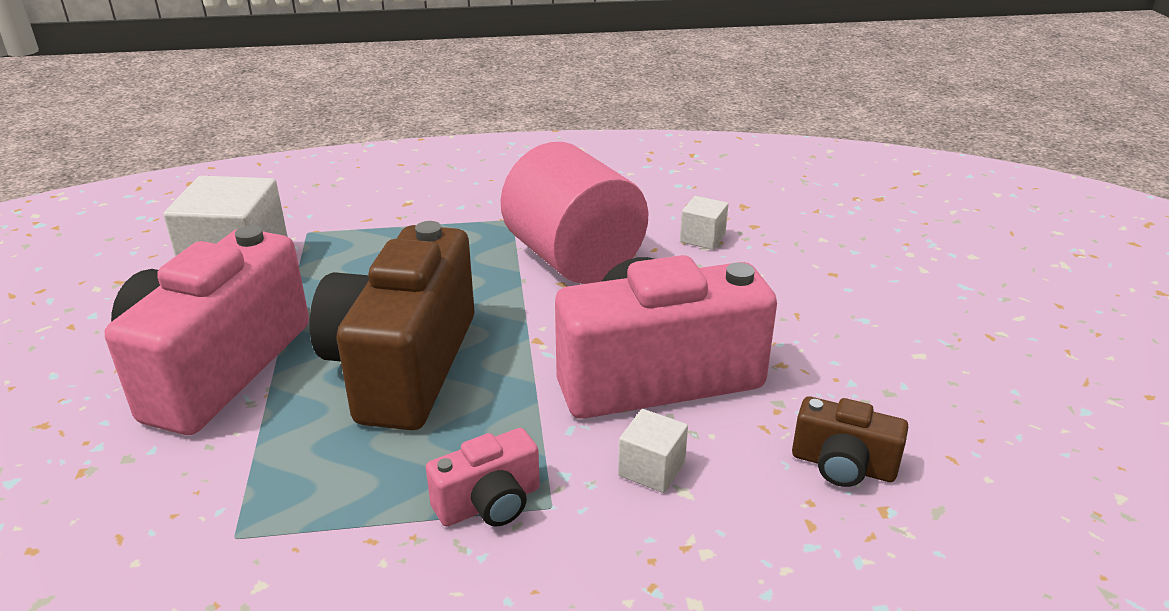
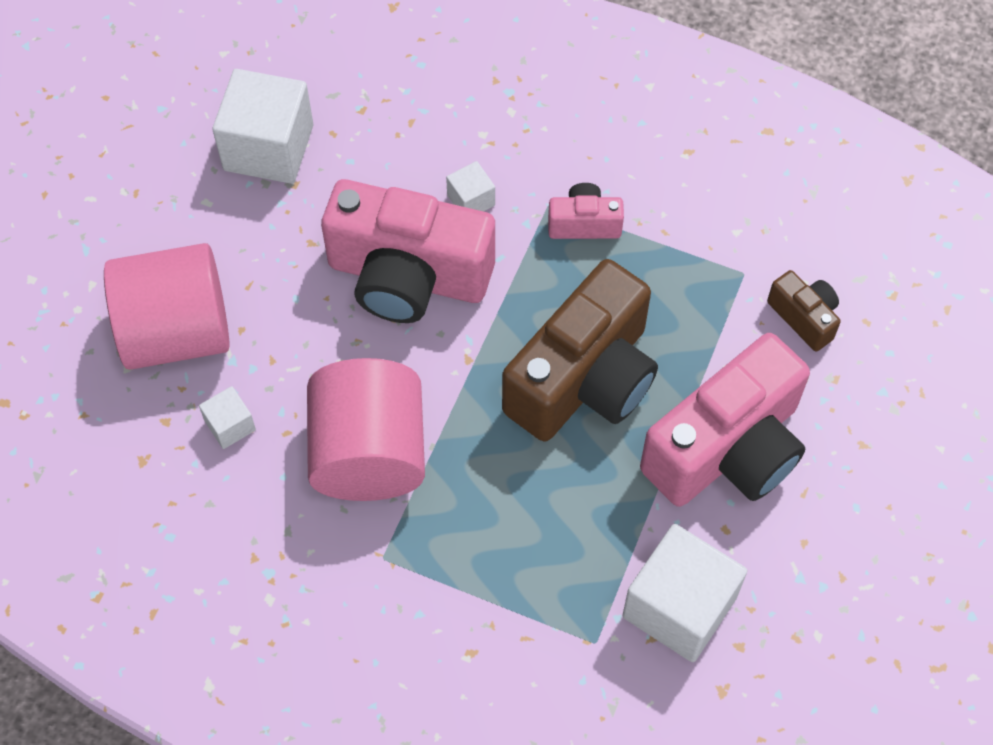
camera: 150 degrees left, 30 degrees up
(815, 268) = (176, 332): none -> pink cylinder
(843, 465) = (355, 146): brown camera -> brown camera (804, 317)
(929, 423) = (268, 148): none -> white cube

